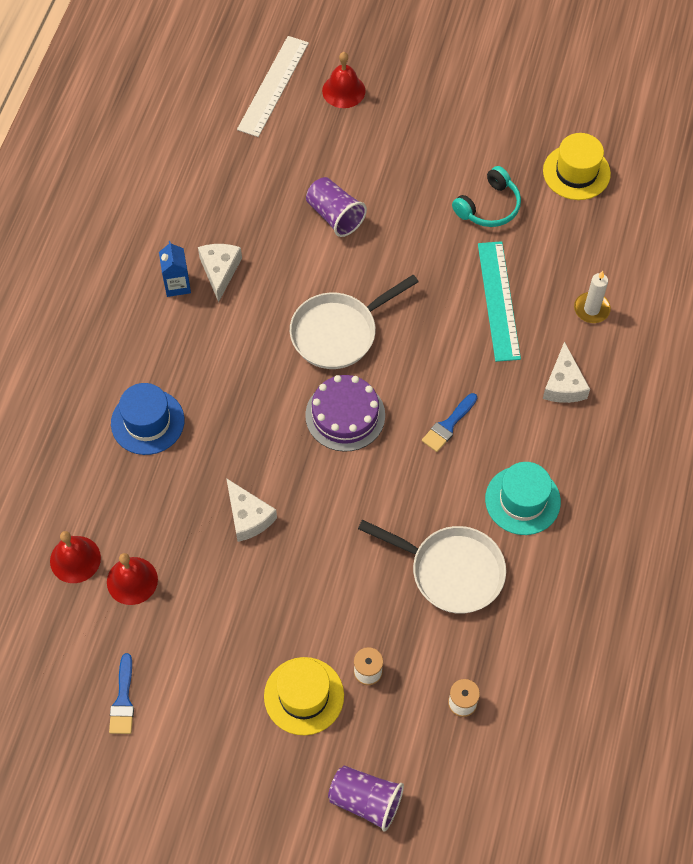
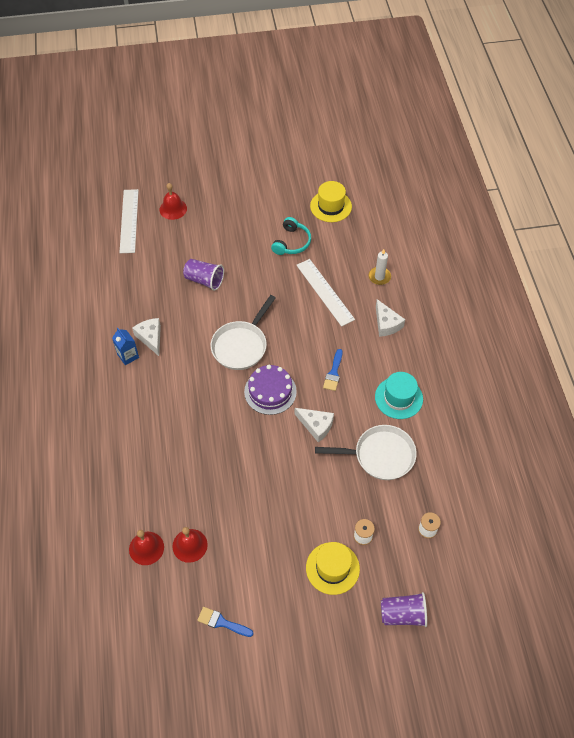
camera: 25 degrees left, 5 degrees down
(123, 700) = (222, 622): blue brush -> blue brush turned 135 degrees clockwise
(147, 422) = (150, 444): blue hat -> none
(248, 517) = (243, 475): white cheese -> white cheese (316, 426)
(498, 300) = (324, 292): turquoise ruler -> white ruler

